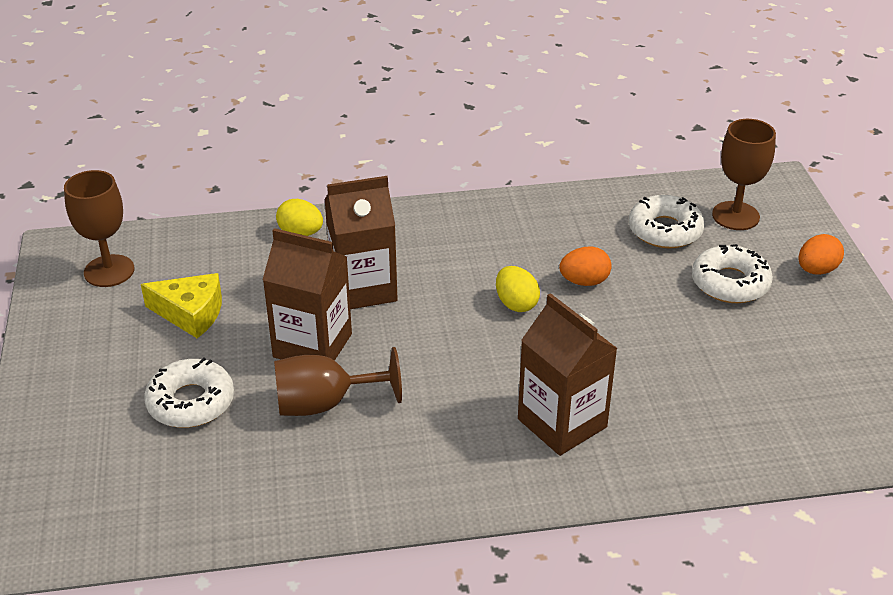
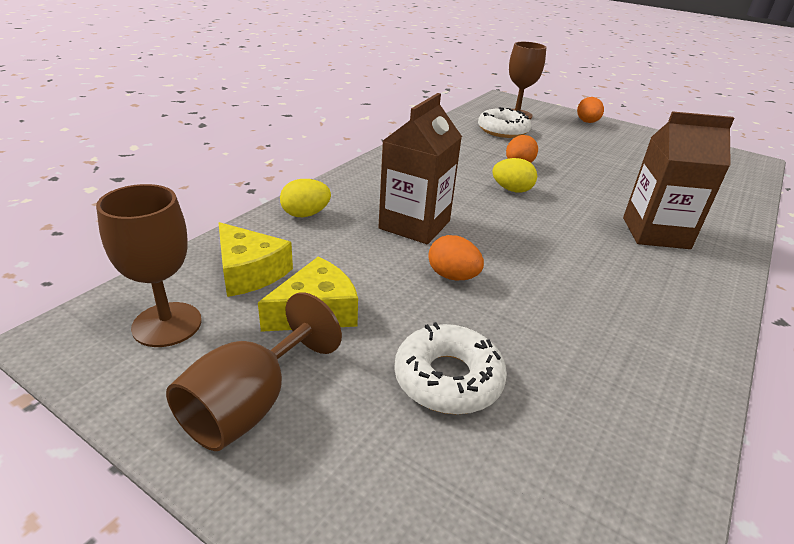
camera: 50 degrees left, 5 degrees down
(196, 261) = (249, 272): none -> yellow cheese
(312, 345) = (452, 276): brown carton -> orange egg
(325, 404) = (536, 307): brown goblet -> brown goblet (250, 404)
(730, 283) = (572, 139): white donut -> none

